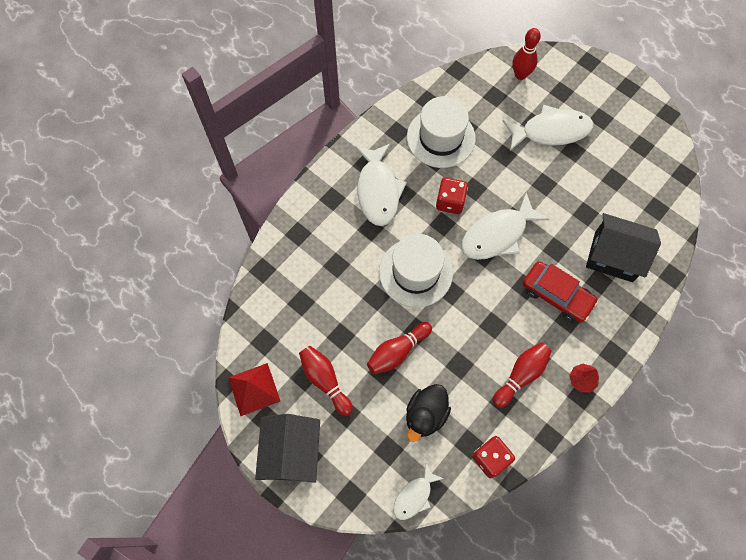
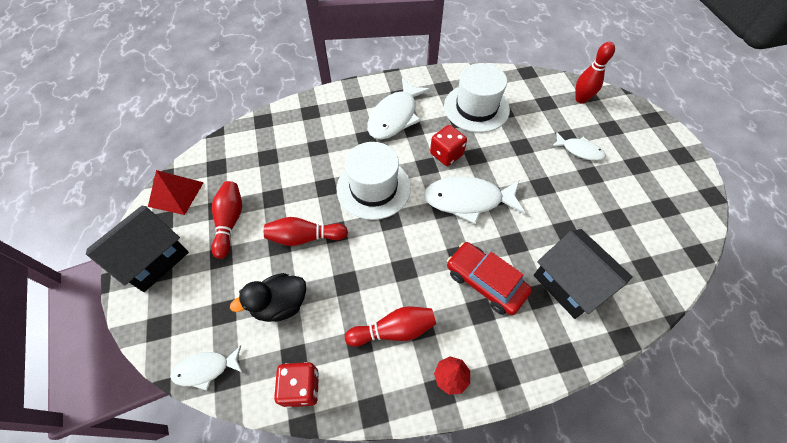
camera: 35 degrees right, 10 degrees down
(551, 131) = (579, 150): white fish -> white fish, size x0.57
(557, 295) = (485, 282): red car -> red car turned 150 degrees clockwise

